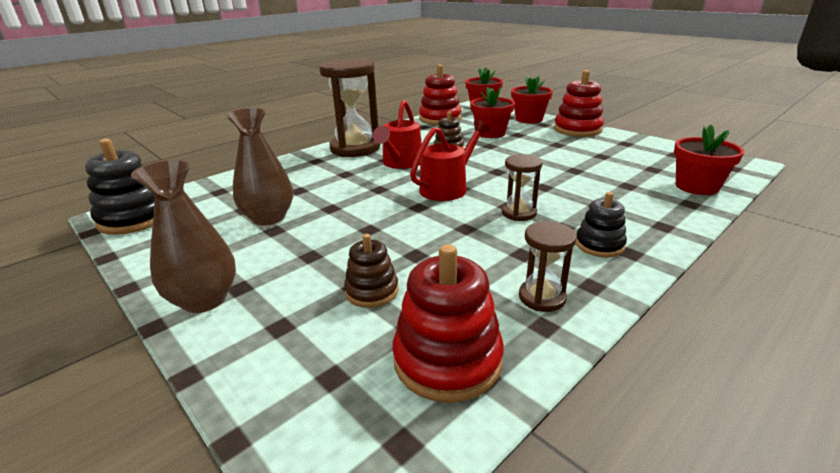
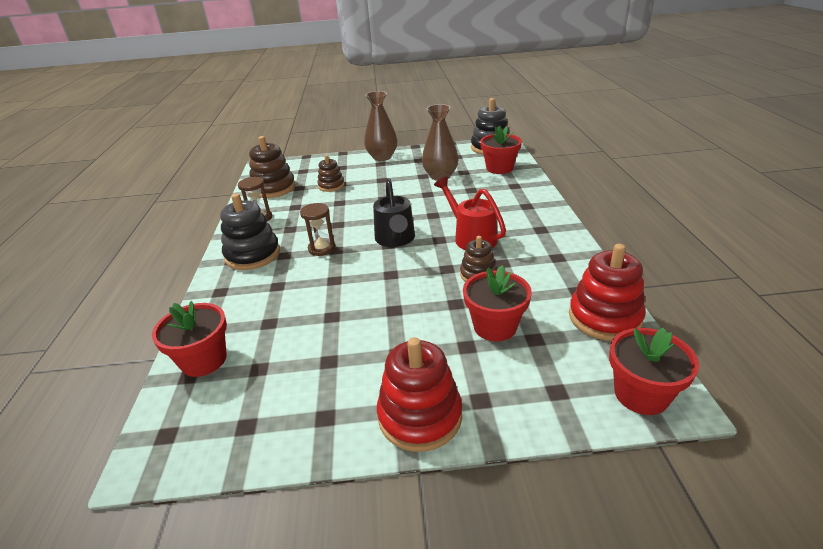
camera: 130 degrees right, 5 degrees up
(355, 148) = (539, 228): brown hourglass -> none
(447, 360) = (273, 188): red stacking toy -> brown stacking toy
(448, 187) = (395, 240): red watering can -> black watering can
(529, 119) = (520, 402): red flower pot -> red flower pot (499, 168)
(599, 245) = (253, 255): black stacking toy -> black stacking toy, size x1.67

